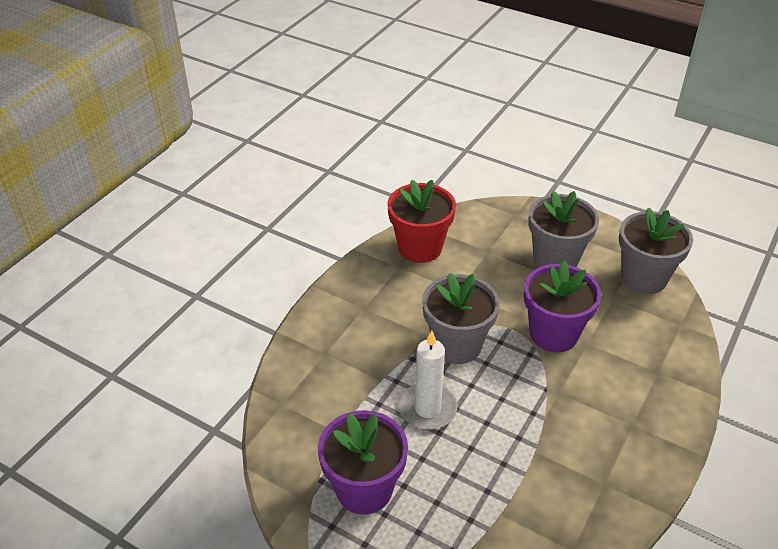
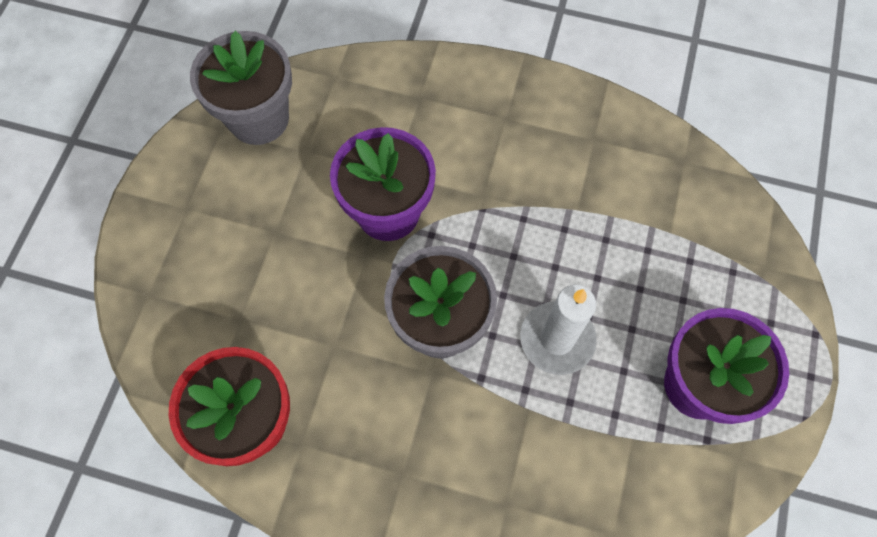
camera: 105 degrees left, 25 degrees up
(555, 259) = (242, 226): grey flower pot -> none

